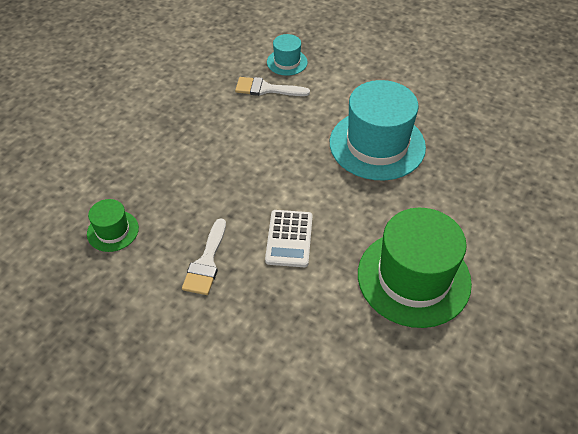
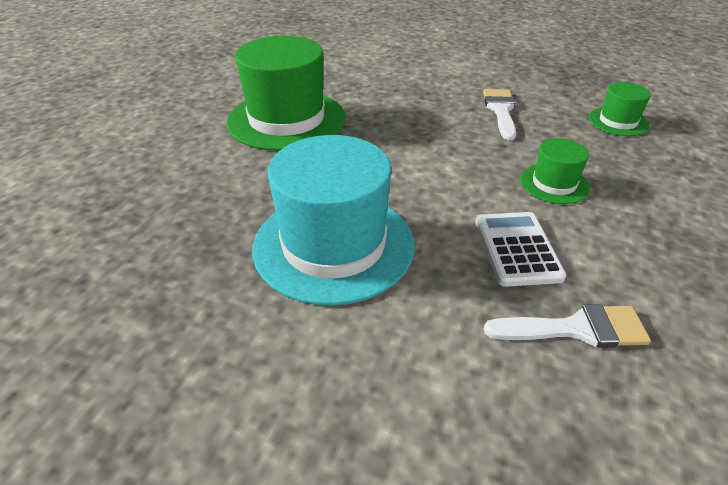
camera: 170 degrees right, 10 degrees down
(217, 171) = (554, 184): none -> green hat
(287, 62) = (578, 417): turquoise hat -> none
(289, 239) = (426, 133): white calculator -> white calculator (517, 249)

